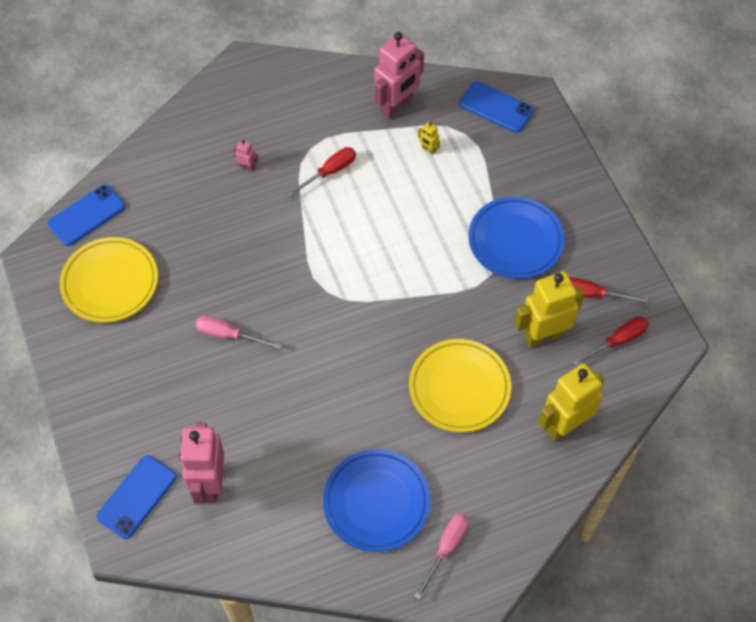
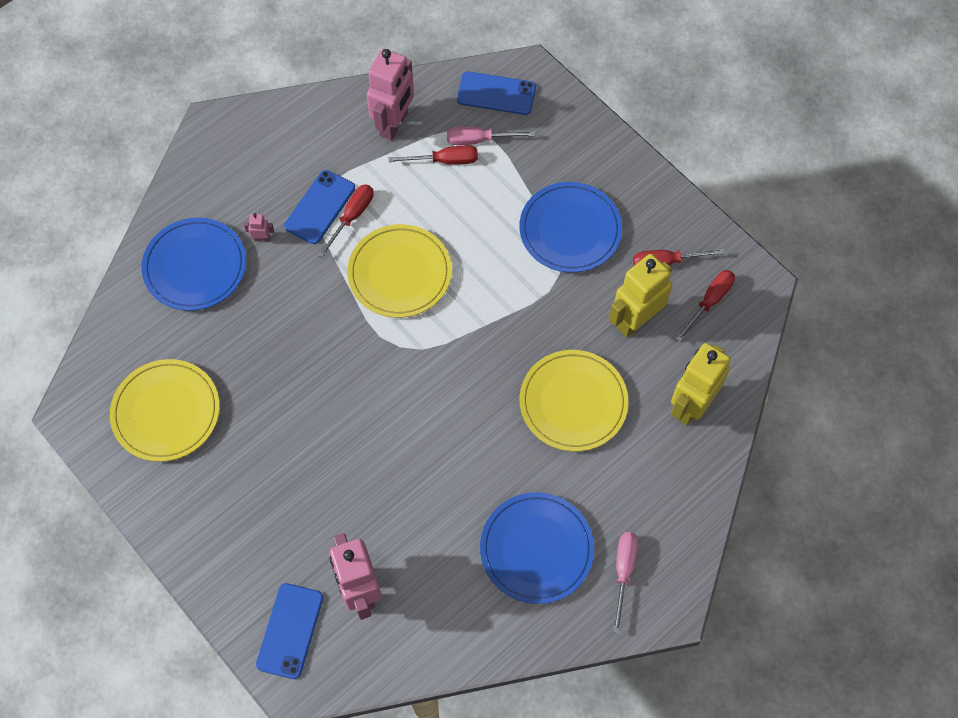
camera: 20 degrees left, 5 degrees up
(87, 215) = (110, 347): blue phone -> blue phone (320, 207)
(182, 172) = (195, 266): none -> blue plate
(228, 335) = (316, 427): pink screwdriver -> pink screwdriver (479, 140)
(351, 231) = (399, 273): none -> yellow plate
(428, 149) = (445, 161): yellow robot -> red screwdriver

